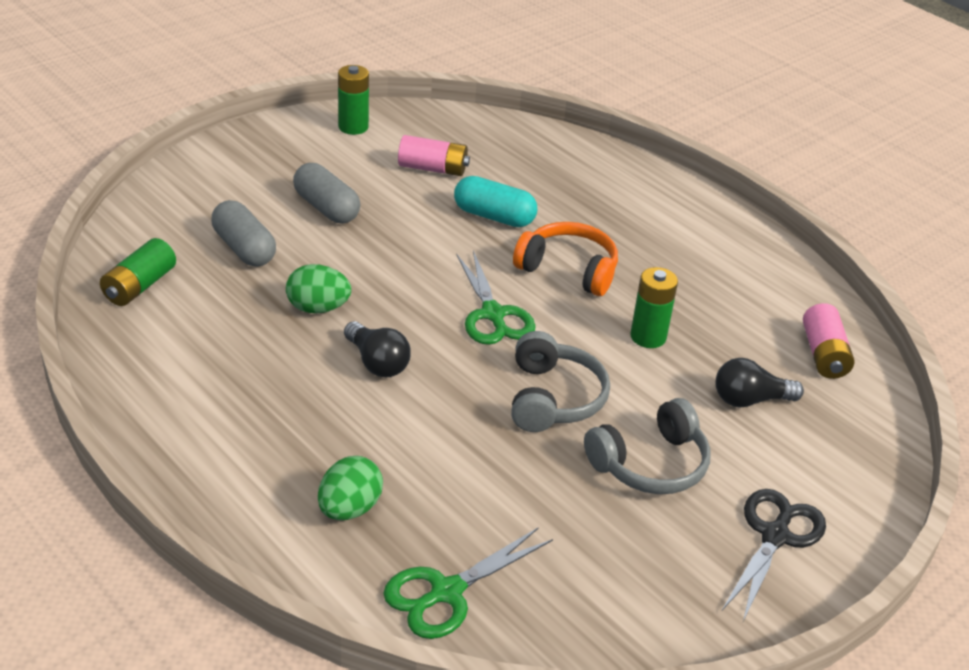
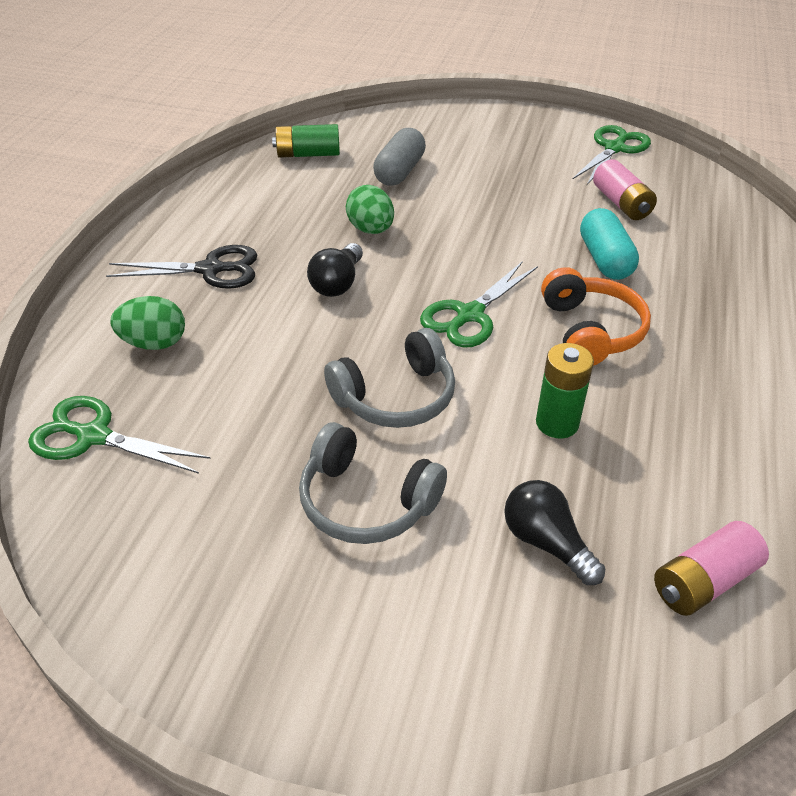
camera: 60 degrees right, 5 degrees up
(326, 208) = (495, 181): grey capsule -> none
(353, 127) = (614, 148): green battery -> green scissors
(775, 535) = (343, 652): black scissors -> black scissors (211, 269)

